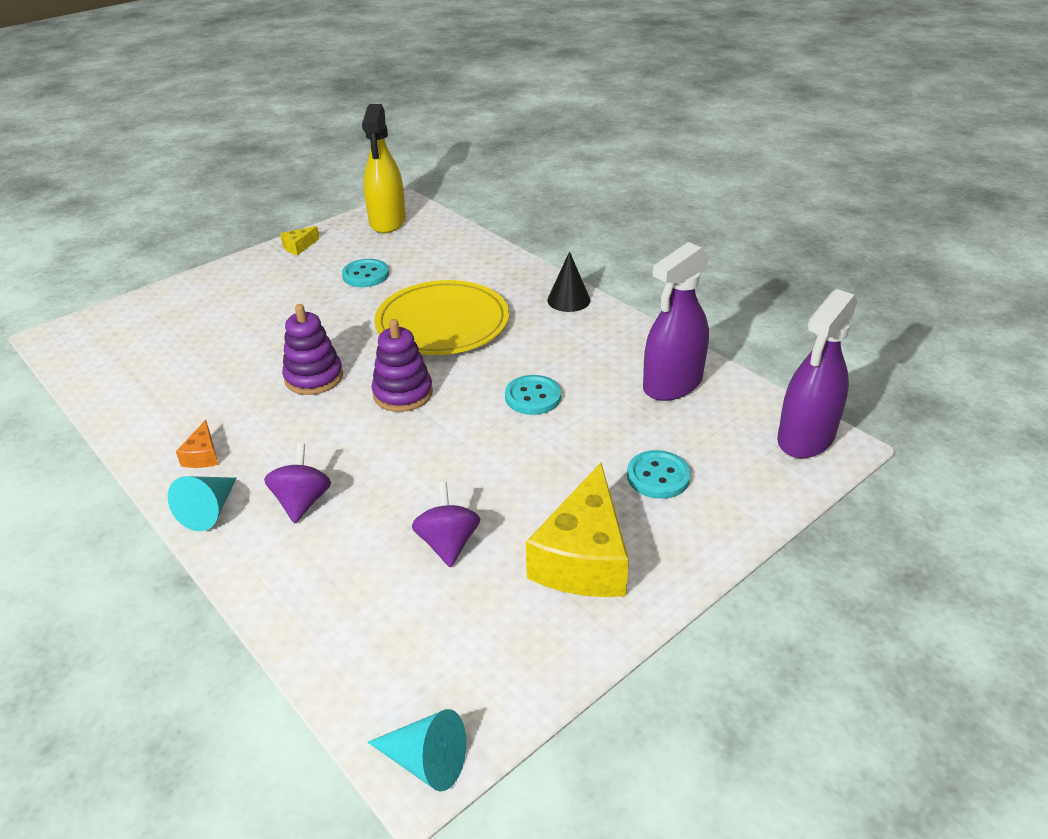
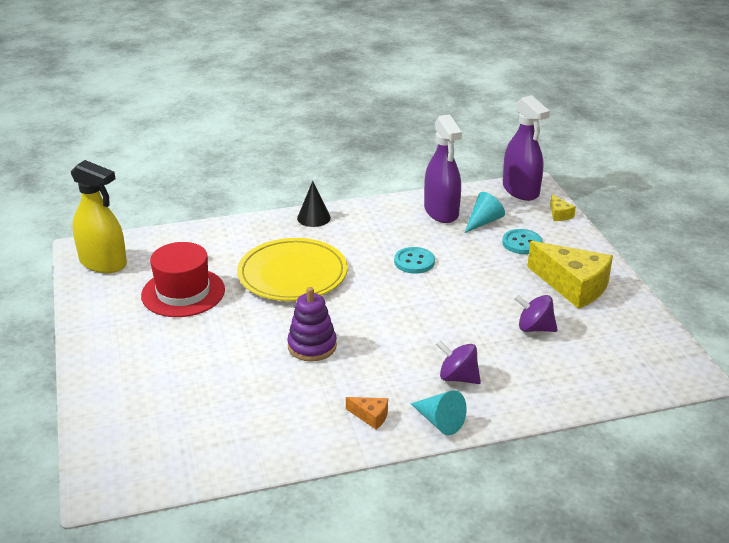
camera: 65 degrees left, 5 degrees down
(299, 247) = (92, 317): yellow cheese -> yellow cheese (559, 214)
(365, 275) = (183, 292): turquoise button -> red hat
(403, 394) = (367, 311): purple stacking toy -> none
(426, 761) = (691, 373): turquoise cone -> turquoise cone (483, 222)

